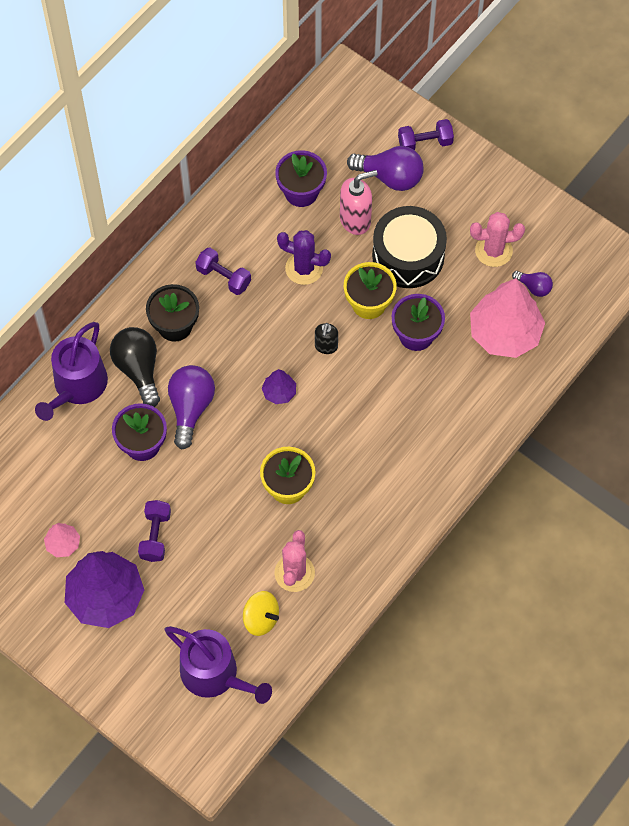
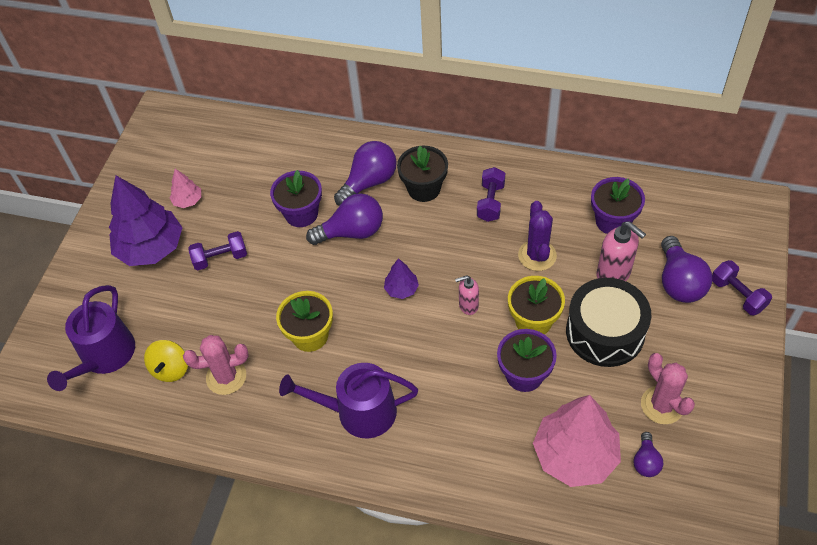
camera: 70 degrees right, 10 degrees down
(77, 386) = (332, 151): purple watering can -> purple watering can (359, 412)
(138, 369) = (369, 182): black light bulb -> purple light bulb
(326, 346) = (468, 305): black soap dispenser -> pink soap dispenser

